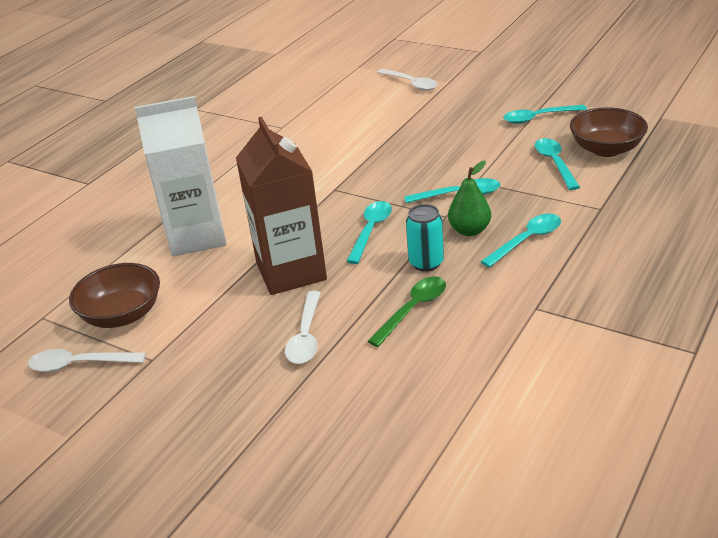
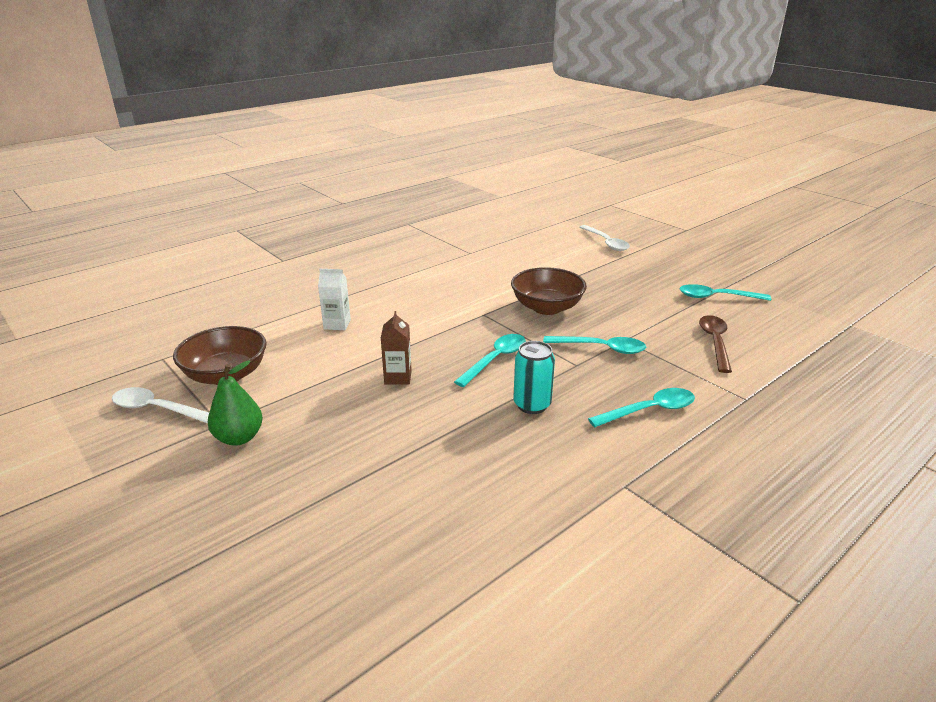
camera: 15 degrees right, 5 degrees down
(196, 236) = (337, 324): white carton -> white carton, size x0.42
(291, 271) = (398, 377): brown carton -> brown carton, size x0.42
(306, 336) = (371, 444): white spoon -> none
(413, 309) = (492, 448): green spoon -> none
(469, 230) = (593, 385): green pear -> green pear (239, 438)
(555, 163) = (715, 342): turquoise spoon -> brown spoon
(606, 149) = (777, 342): brown bowl -> brown bowl (546, 307)

